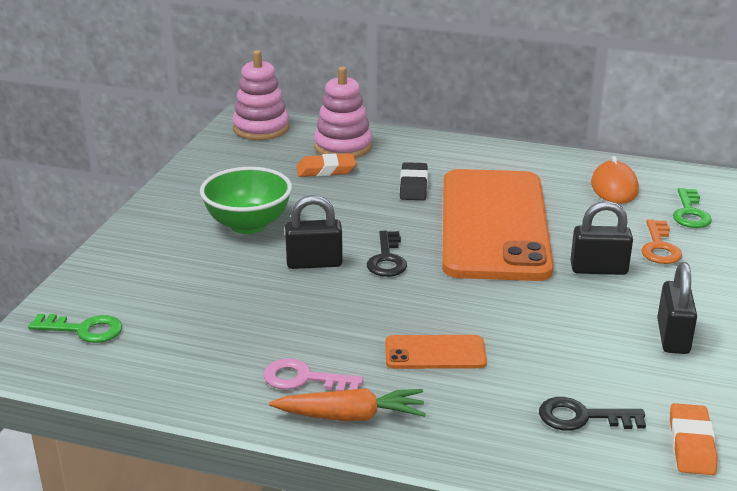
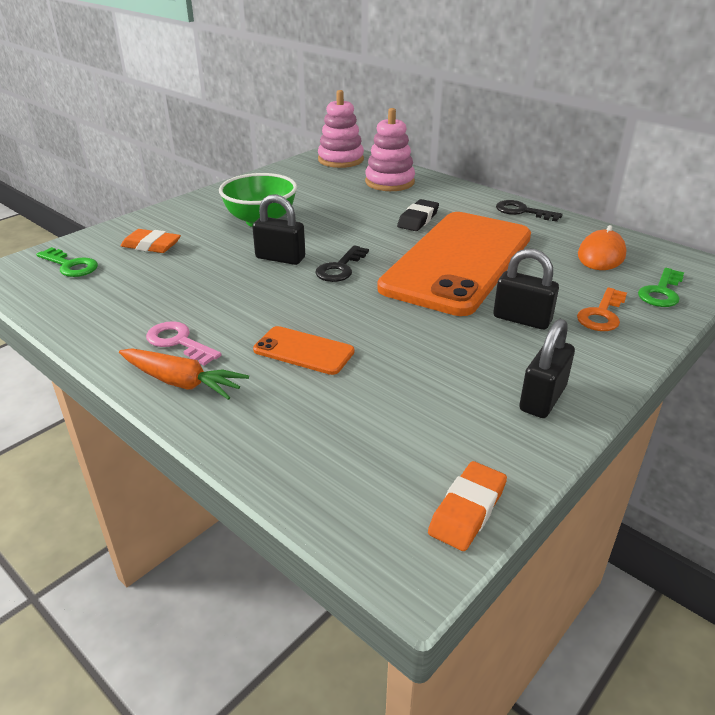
camera: 25 degrees right, 5 degrees up
(326, 170) = (359, 195): orange eraser -> orange eraser (151, 246)
(582, 417) = (380, 446): black key -> black key (522, 211)

